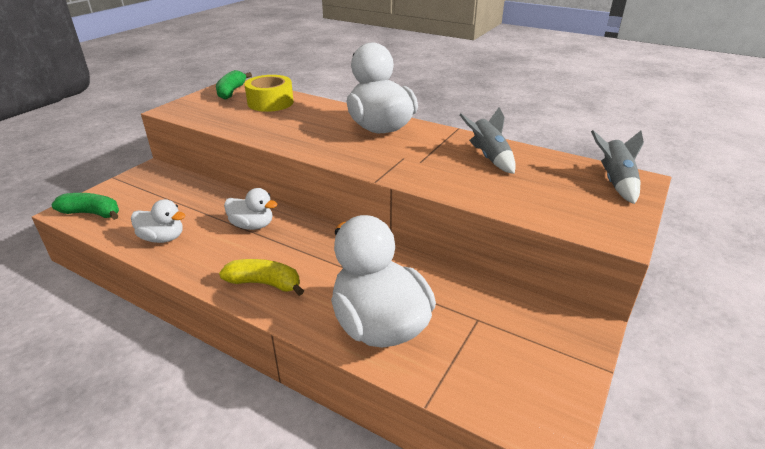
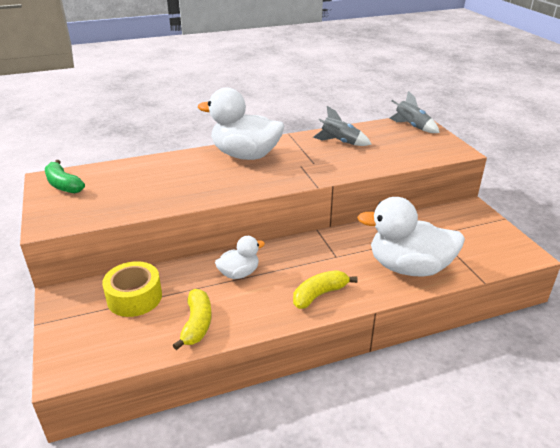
camera: 50 degrees left, 0 degrees up
(92, 213) = (92, 355): green banana -> none
(163, 238) = (197, 324): white duck -> yellow banana
(270, 102) = (123, 176): yellow tape -> yellow tape (134, 297)

